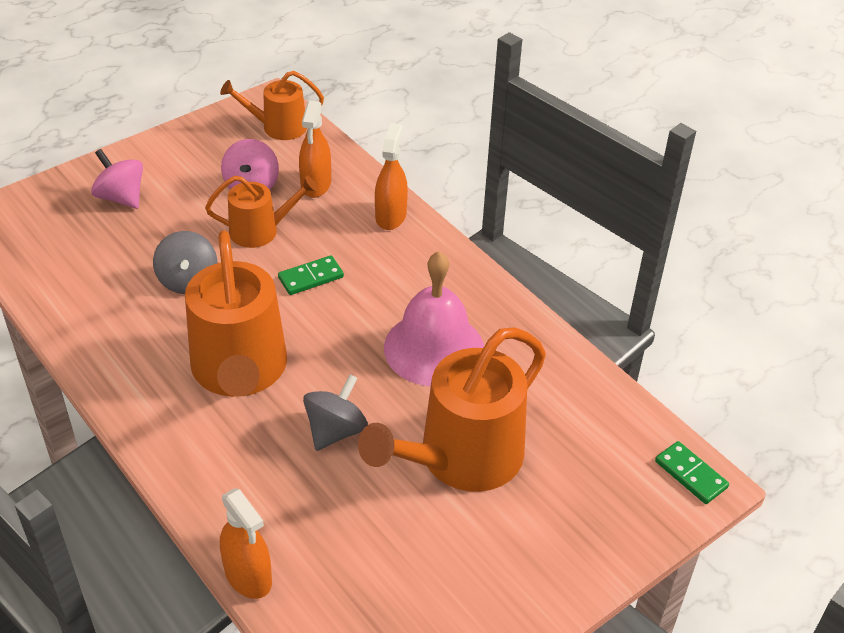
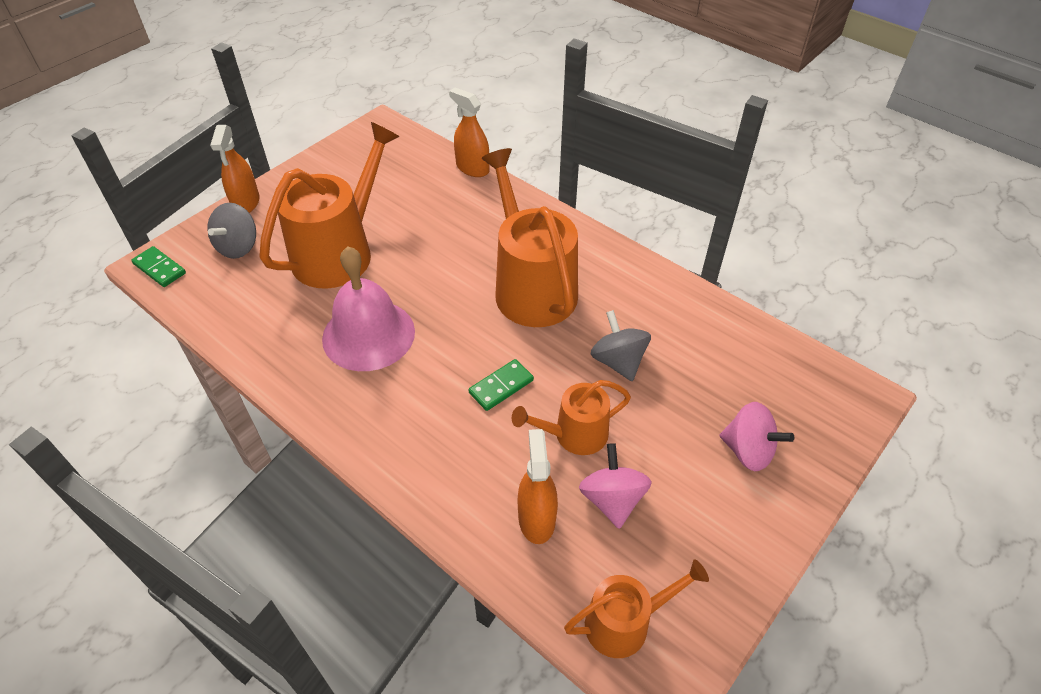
camera: 170 degrees right, 5 degrees up
(335, 431) = (439, 256): grey spinning top -> grey spinning top (238, 247)
(390, 216) = (435, 485): orange spray bottle -> orange spray bottle (246, 202)

